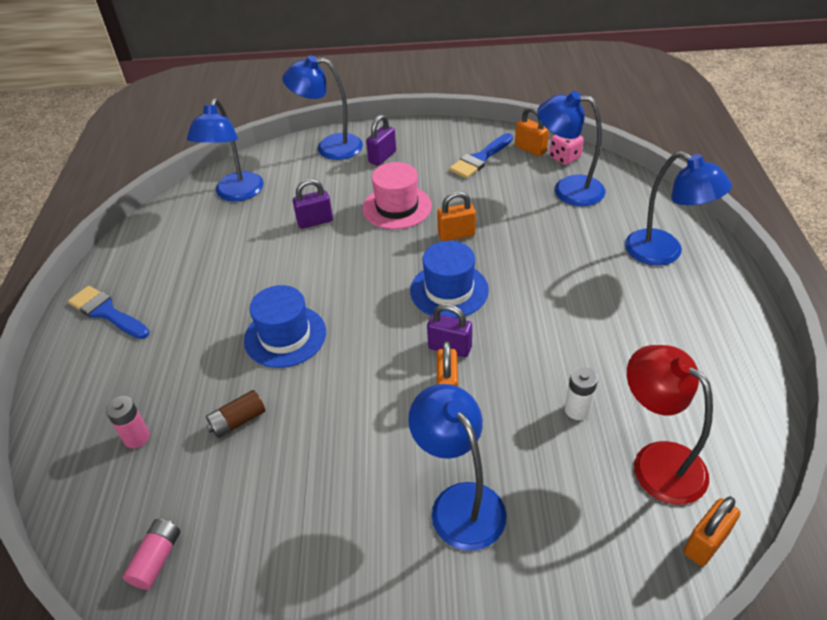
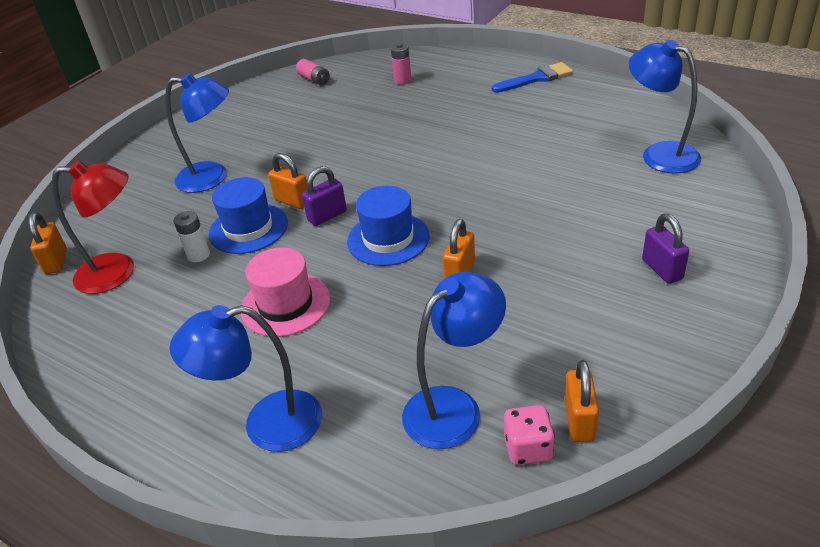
camera: 125 degrees right, 5 degrees down
(238, 421) = (373, 114): brown battery -> none
(285, 336) = (429, 144): blue hat -> blue hat (248, 228)
(315, 221) = (568, 190): purple padlock -> none
(330, 147) = (717, 234): blue lamp -> none
(397, 207) = (545, 248): pink hat -> pink hat (285, 304)
(480, 159) = (593, 355): blue brush -> none
(530, 149) = (579, 421): orange padlock -> orange padlock turned 75 degrees counterclockwise

